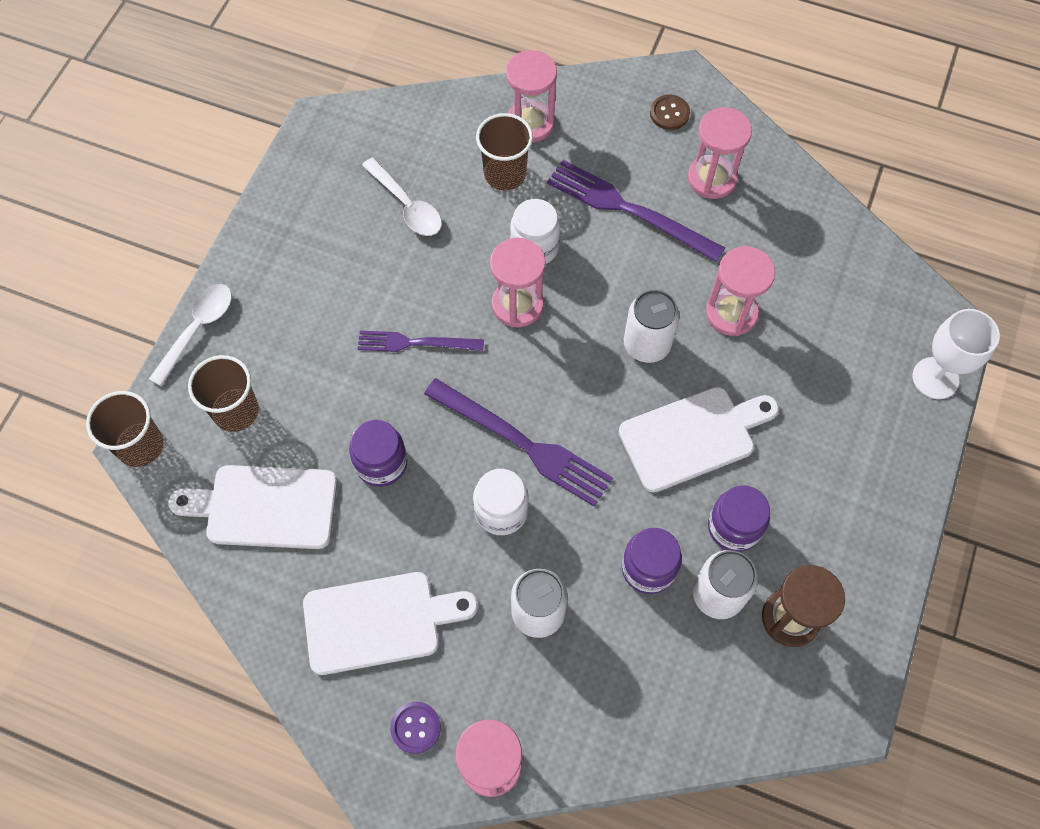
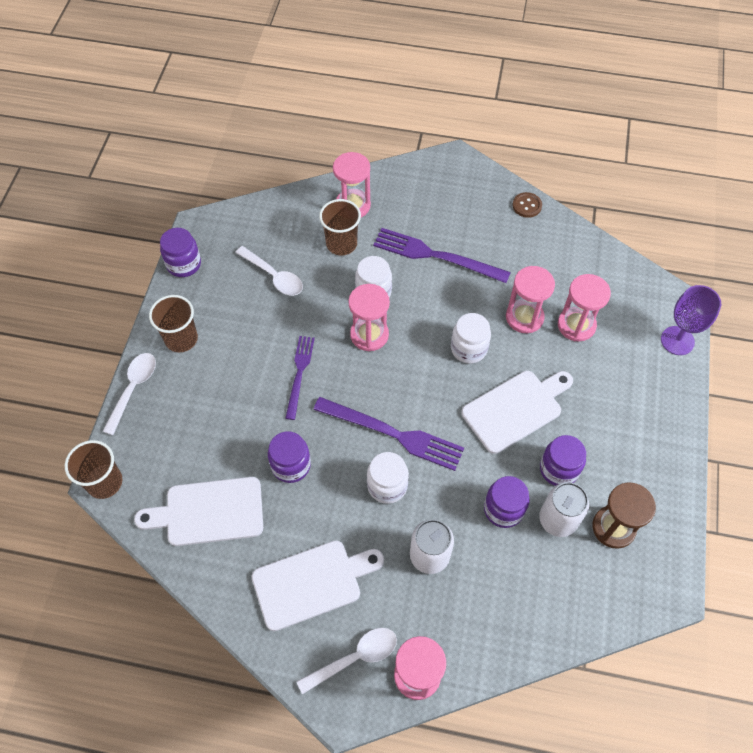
camera: 10 degrees left, 5 degrees down
(236, 411) = (173, 444): brown cup -> brown cup (181, 339)
(292, 171) = (184, 264): none -> purple jar
(415, 343) = (299, 373): purple fork -> purple fork turned 105 degrees clockwise
(415, 727) = (355, 658): purple button -> white spoon
(647, 344) = (468, 348): white can -> white jar
(669, 113) = (451, 185): brown button -> brown button (527, 206)
(712, 178) = (490, 226): pink hourglass -> pink hourglass (576, 325)
(935, 378) = (677, 340): white goblet -> purple goblet

